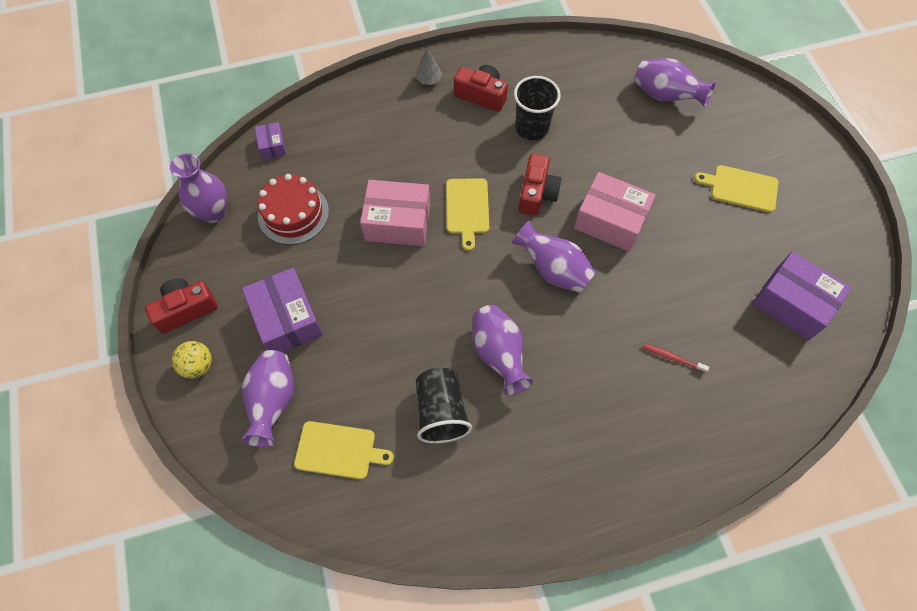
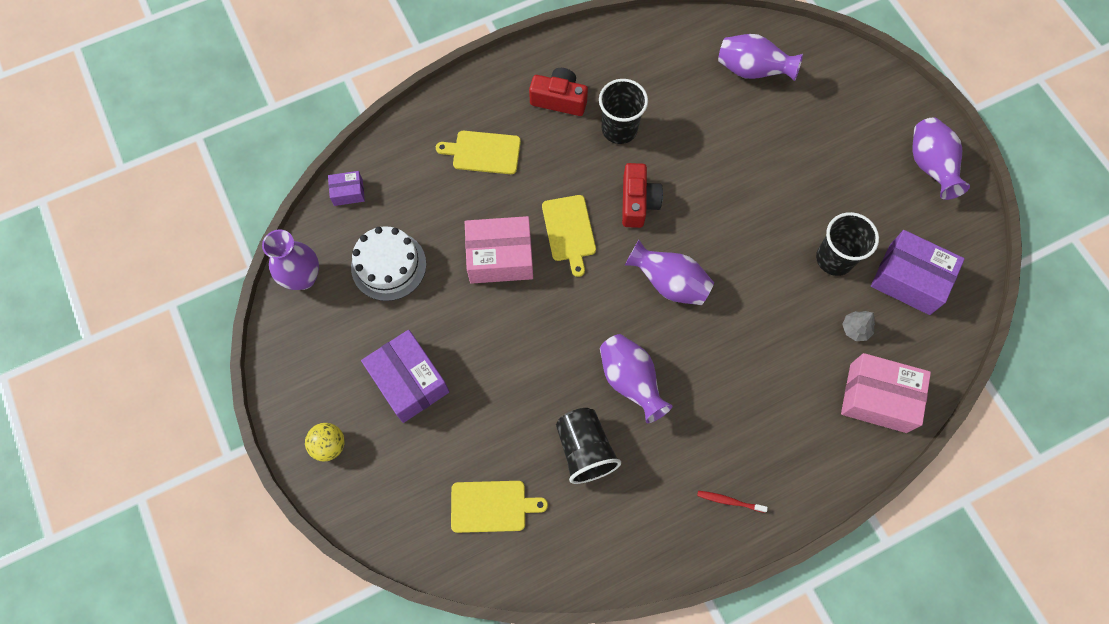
camera: 10 degrees left, 5 degrees up
(186, 309) = (301, 388): red camera -> none
(272, 146) = (348, 192): purple box -> purple box turned 75 degrees counterclockwise
(273, 401) = (415, 468): purple vase -> purple vase (929, 166)
(293, 214) = (388, 265): red cake -> white cake
(429, 80) = (499, 90): grey tree -> grey tree (855, 329)
(610, 221) = (717, 221): pink box -> pink box (878, 398)
(673, 358) = (801, 355): red toothbrush -> red toothbrush (729, 501)
(719, 273) = (834, 259): none -> black cup
(741, 188) = (843, 163): yellow cutting board -> yellow cutting board (483, 152)

